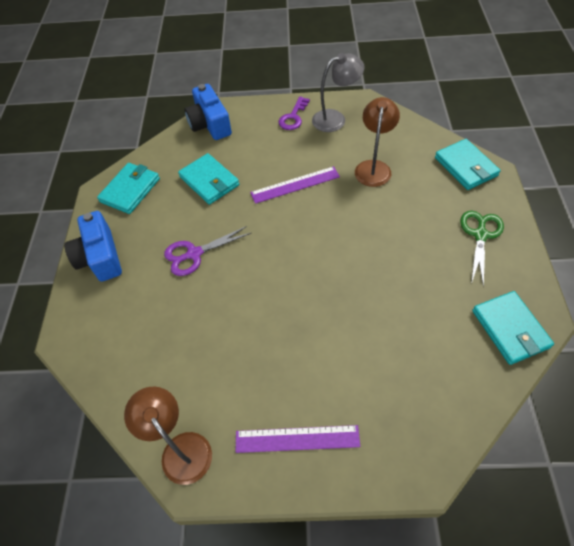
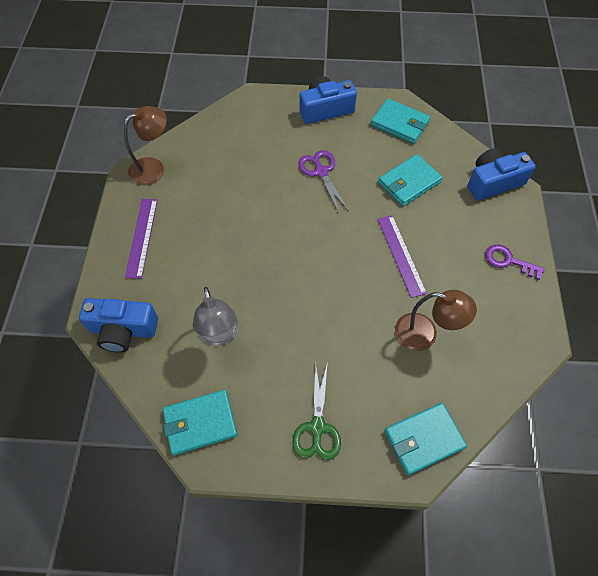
camera: 90 degrees right, 5 degrees up
(335, 119) = (507, 305): grey lamp -> grey lamp (220, 335)
(430, 431) = (123, 330): none -> blue camera
(480, 235) = (317, 427): green scissors -> green scissors turned 75 degrees clockwise

